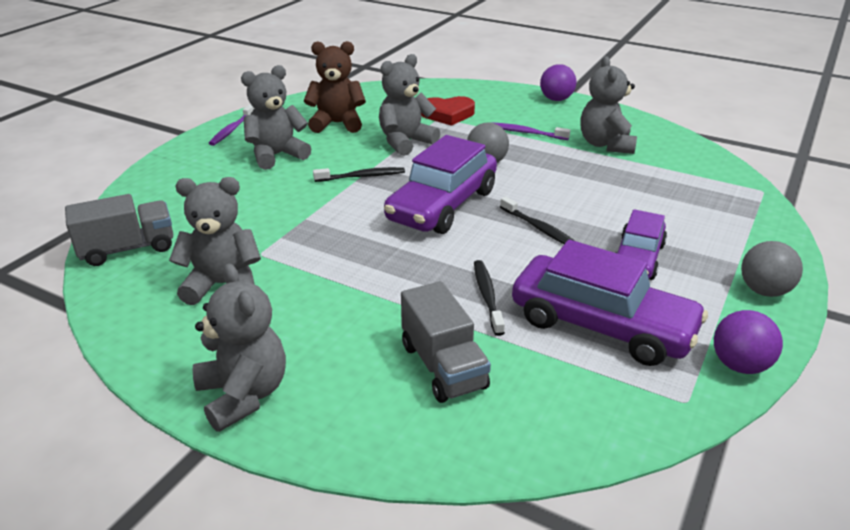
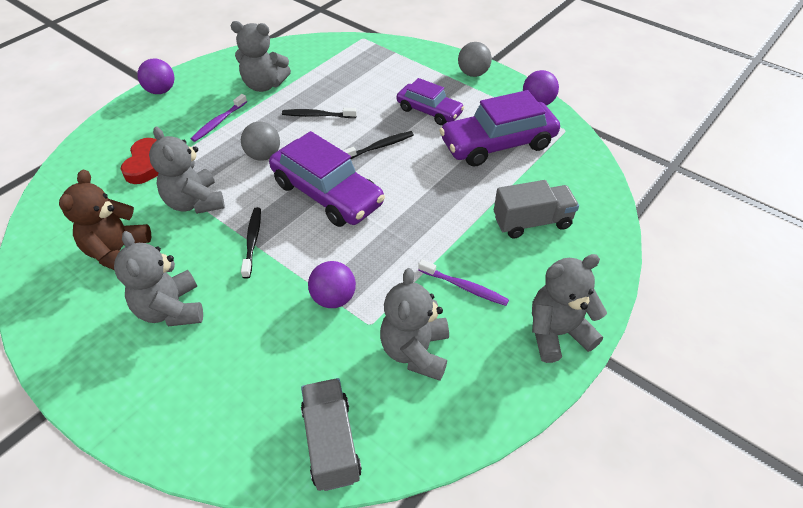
camera: 80 degrees left, 15 degrees up
(232, 130) = (73, 355): purple toothbrush -> purple toothbrush (464, 287)
(293, 229) = (333, 298): none -> purple ball
(487, 296) = (459, 189): black toothbrush -> black toothbrush (317, 115)
(601, 325) = (498, 144): purple car -> purple car turned 150 degrees counterclockwise

